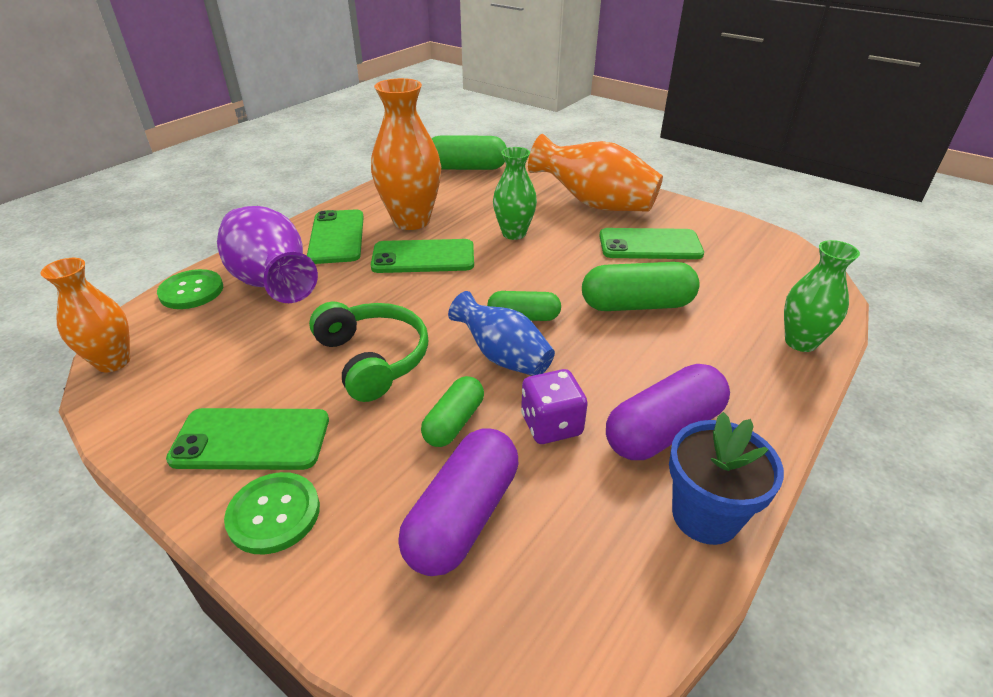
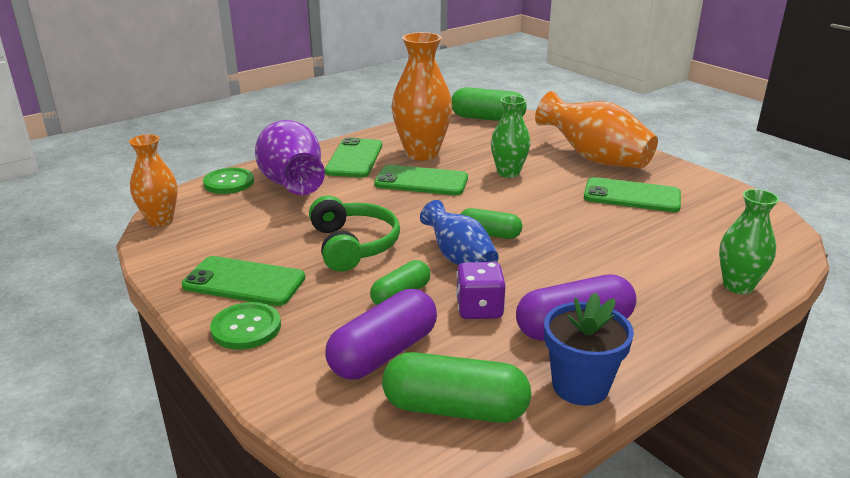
camera: 15 degrees right, 10 degrees down
(636, 305) = (595, 238): green capsule -> green capsule (455, 409)

